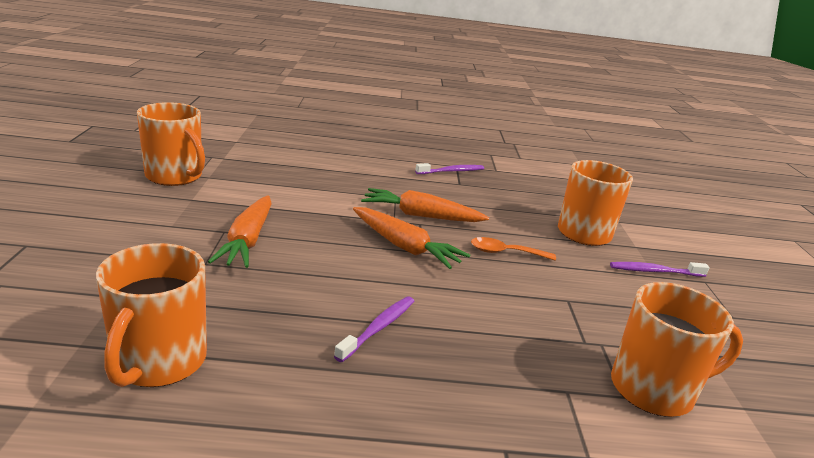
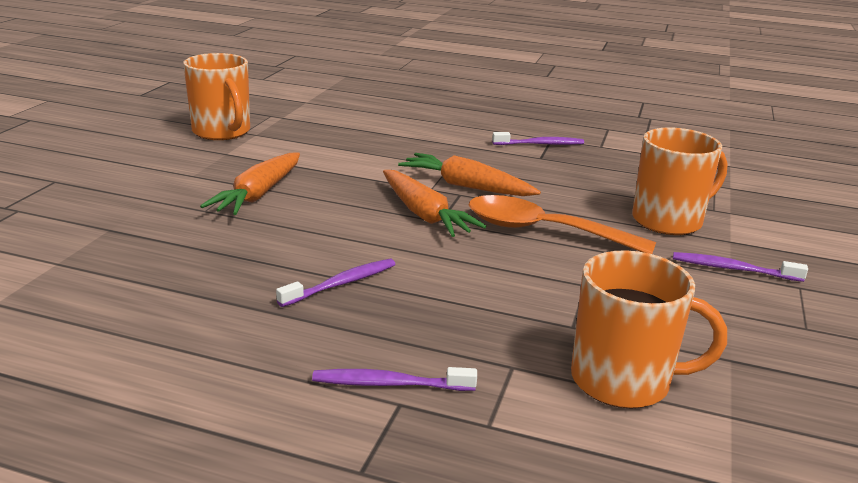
camera: 20 degrees right, 0 degrees up
(159, 362) = (114, 284): orange mug -> none
(484, 430) = (390, 384): none -> purple toothbrush
(505, 253) = (543, 231): orange spoon -> orange spoon, size x1.83

